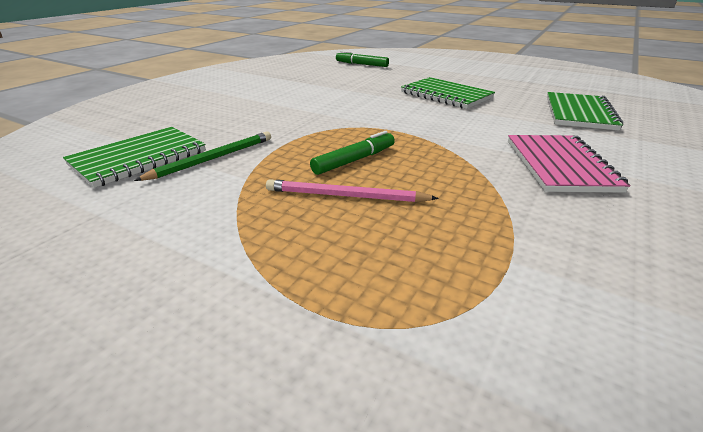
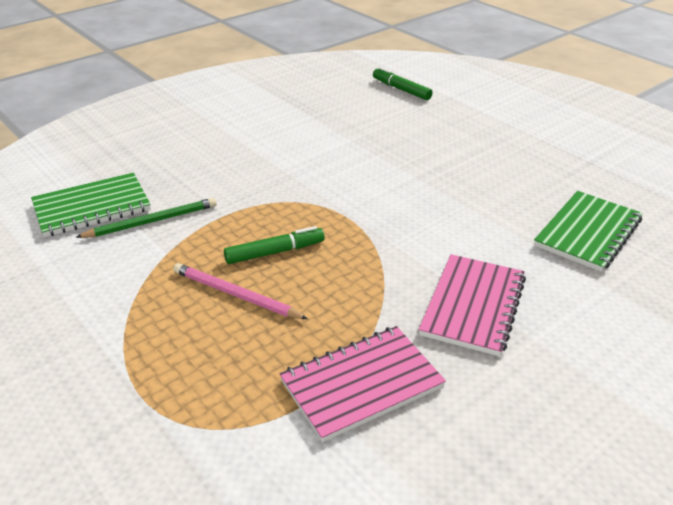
camera: 20 degrees right, 5 degrees up
(446, 95) = (454, 169): green notebook -> none
(540, 239) = (361, 384): none -> pink notebook

